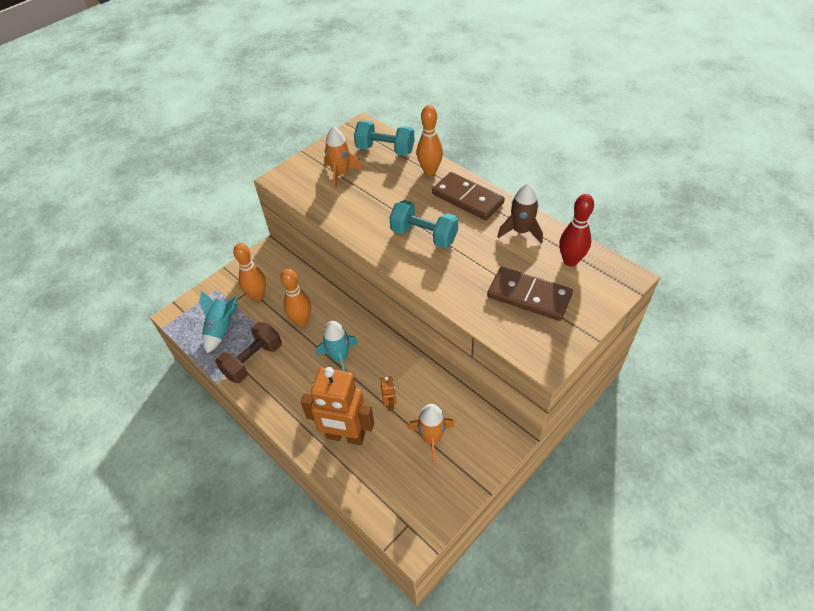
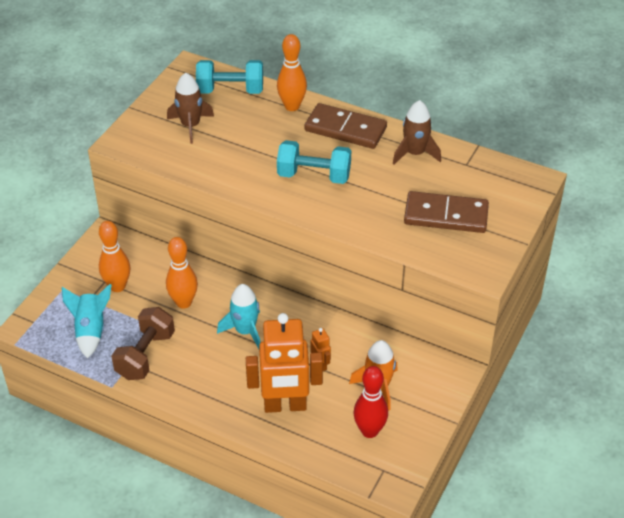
camera: 20 degrees left, 5 degrees down
(341, 174) = (190, 126): orange rocket -> brown rocket
(570, 261) = (475, 174): red bowling pin -> red bowling pin (369, 431)

